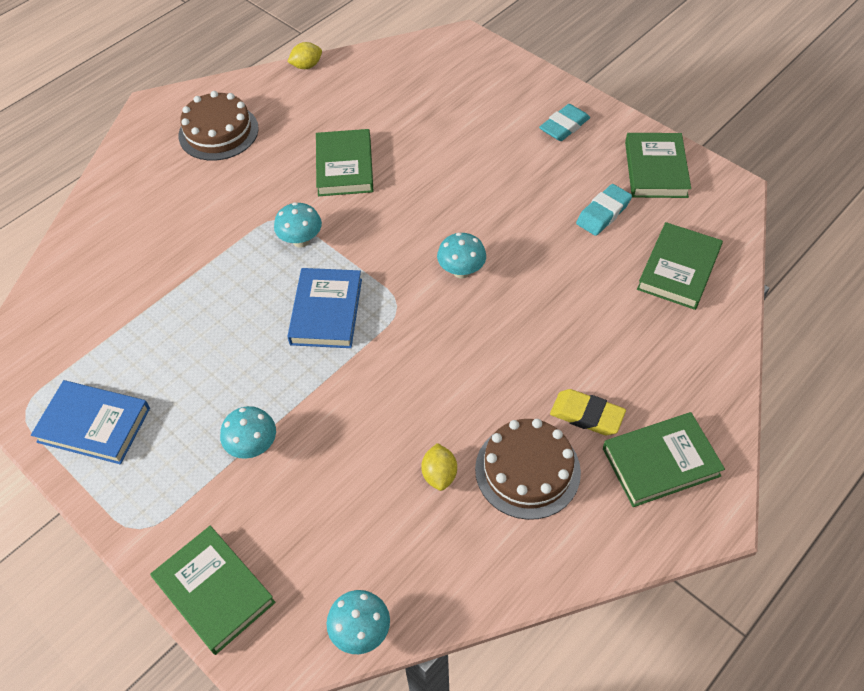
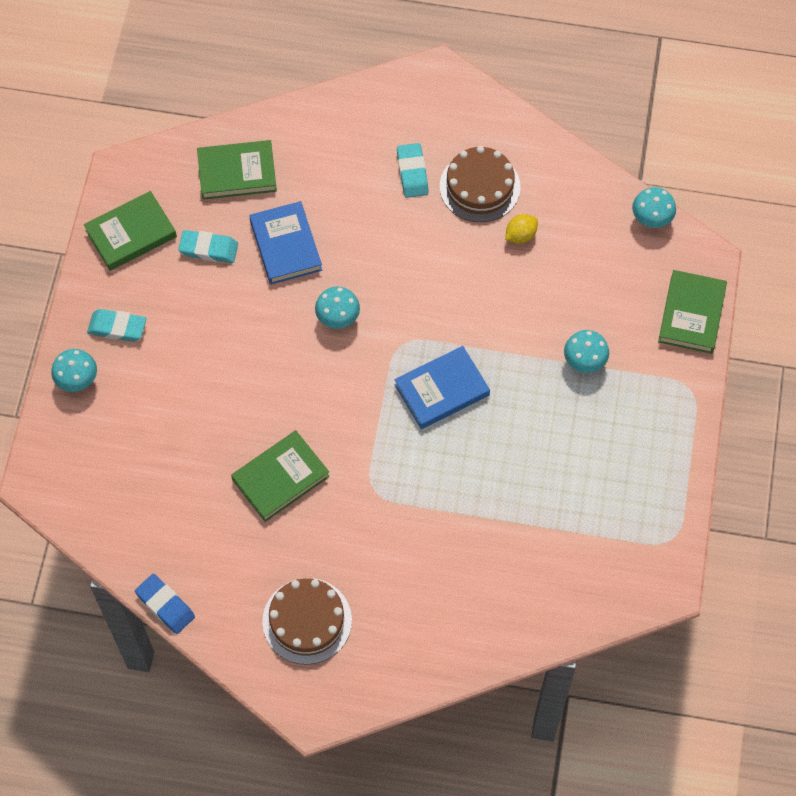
camera: 125 degrees left, 10 degrees up
(94, 425) = (647, 479): blue book -> blue book (286, 245)
(301, 240) = (386, 456): turquoise mushroom -> turquoise mushroom (77, 380)
(306, 66) = (165, 605): yellow lemon -> blue eraser
(586, 415) = (412, 173): yellow eraser -> turquoise eraser
(661, 462) = (418, 116): green book -> none

